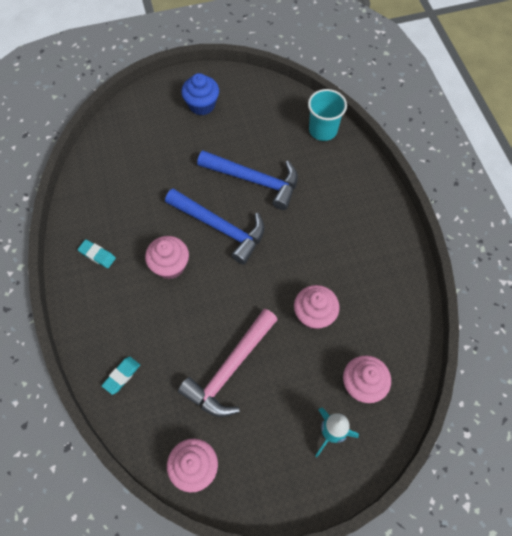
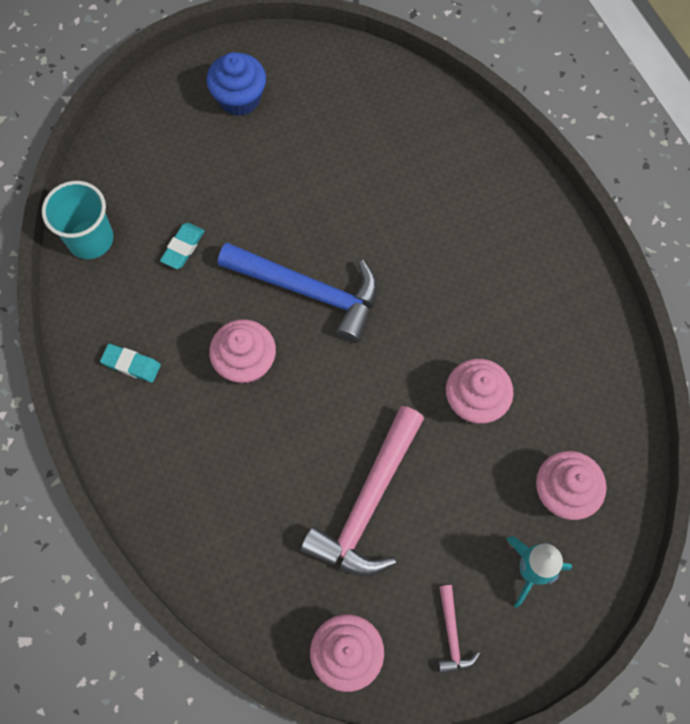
camera: 10 degrees left, 5 degrees up
(122, 376) = (211, 541): turquoise eraser -> turquoise eraser (183, 247)
(254, 180) = (345, 209): blue hammer -> none
(268, 467) = (452, 635): none -> pink hammer
(323, 130) = (434, 112): turquoise cup -> turquoise cup (90, 239)

